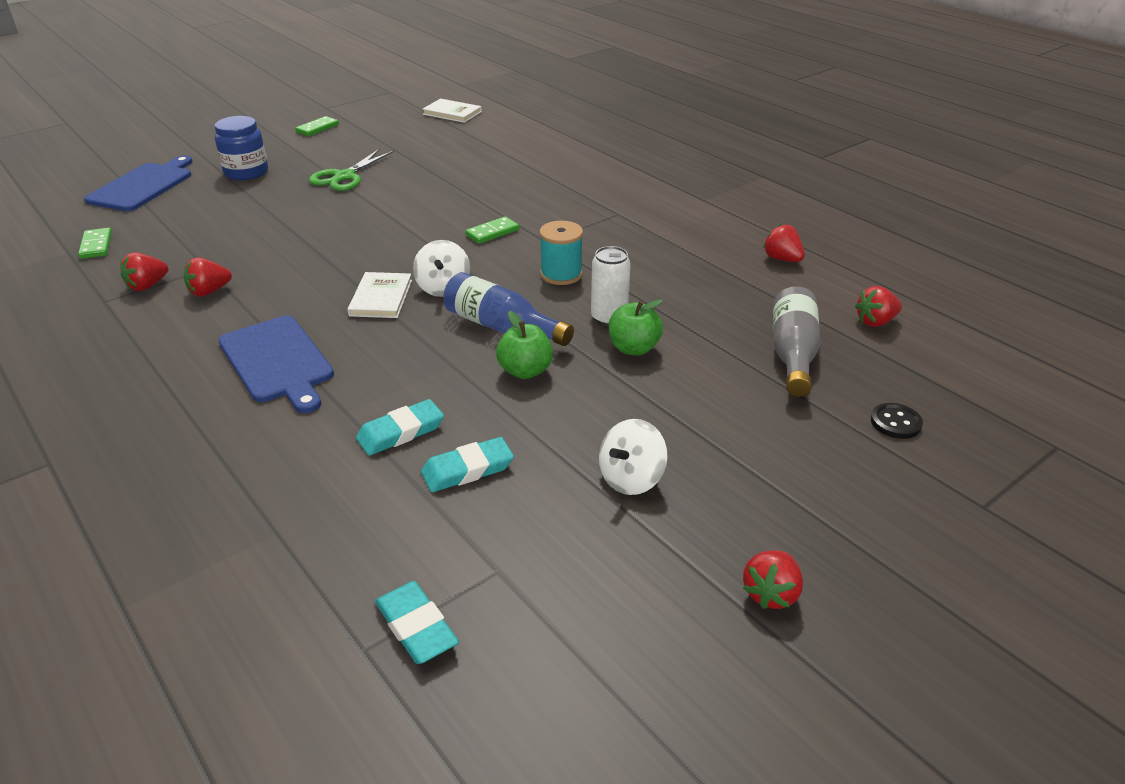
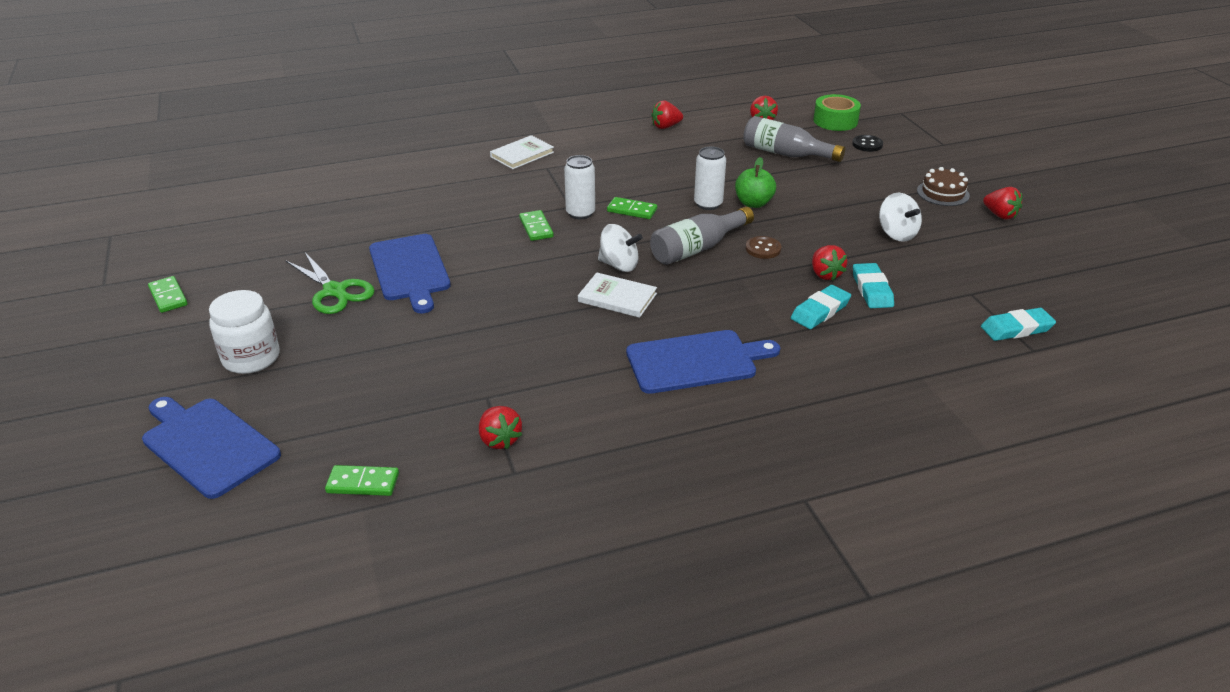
camera: 70 degrees left, 0 degrees up
(209, 292) = (541, 396): red strawberry -> red strawberry (825, 274)
(246, 172) = (251, 358): blue jar -> white jar
(389, 196) = (410, 270): none -> blue cutting board
(401, 432) = (820, 311): turquoise eraser -> turquoise eraser turned 60 degrees clockwise
(452, 113) = (231, 206): white book -> white book (522, 154)
(502, 327) = (697, 248): blue bottle -> grey bottle
(525, 371) = (763, 249): green apple -> brown button
(535, 248) = (580, 213): none -> white can
(561, 274) = (632, 210): turquoise spool -> green domino
(797, 518) = (943, 193): none -> brown cake
(945, 383) = (835, 121): none -> green tape

